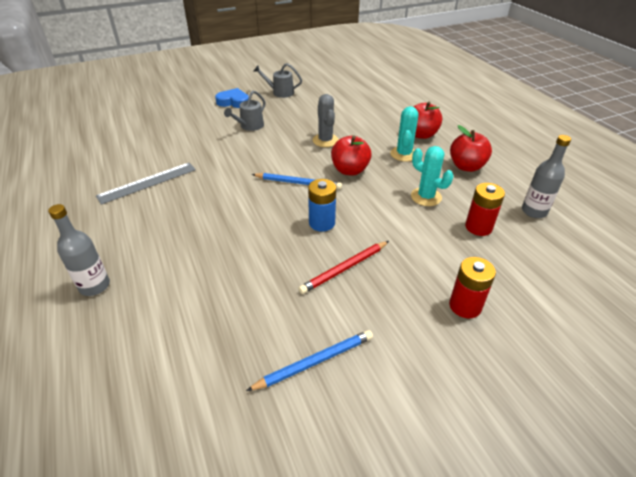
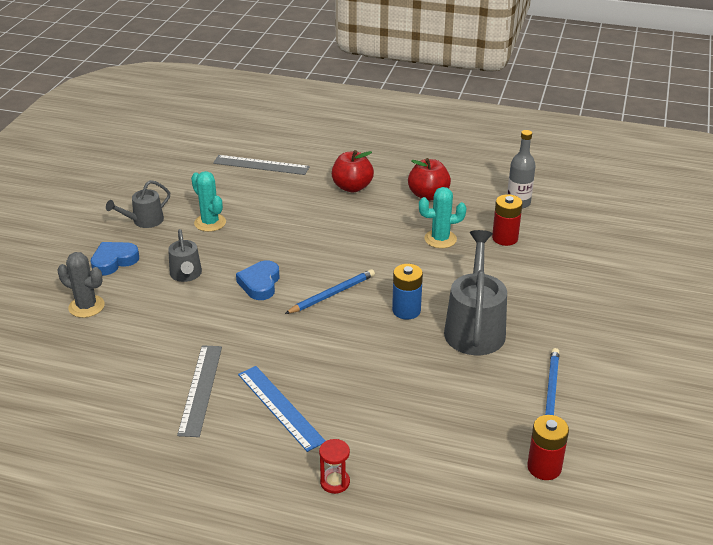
camera: 50 degrees left, 5 degrees down
(94, 286) = (335, 482): grey bottle -> red hourglass
(157, 221) = (280, 407): none -> blue ruler
(273, 152) = (260, 284): none -> blue heart
(325, 140) = (284, 243): grey cactus -> grey cactus (86, 306)
(344, 268) = (474, 328): red pencil -> grey watering can
(350, 170) = (352, 255): red apple -> none
(387, 97) = (261, 165): none -> grey ruler
(404, 154) = (368, 214): turquoise cactus -> turquoise cactus (210, 223)
(465, 306) = (572, 295): red battery -> red battery (544, 467)

